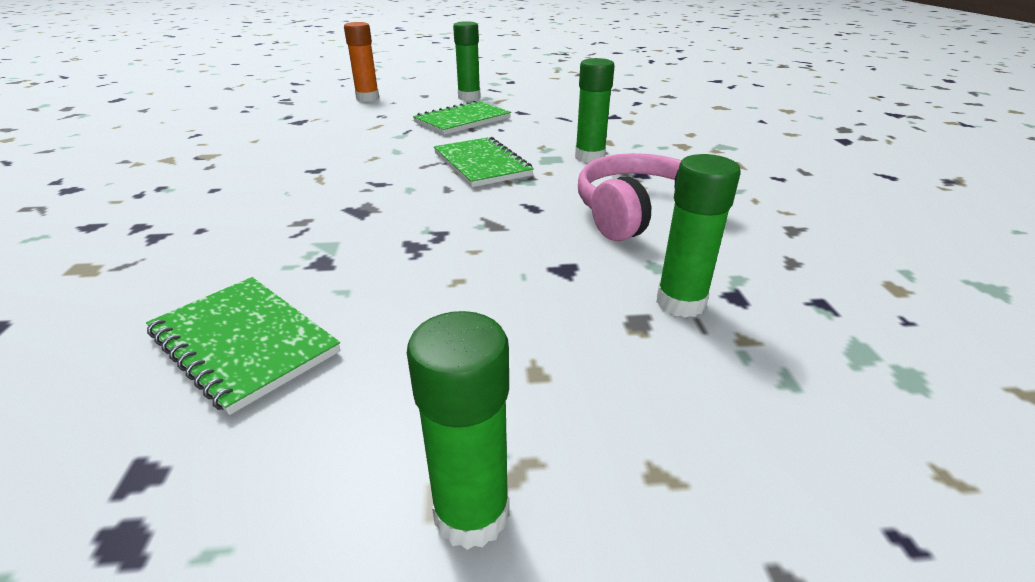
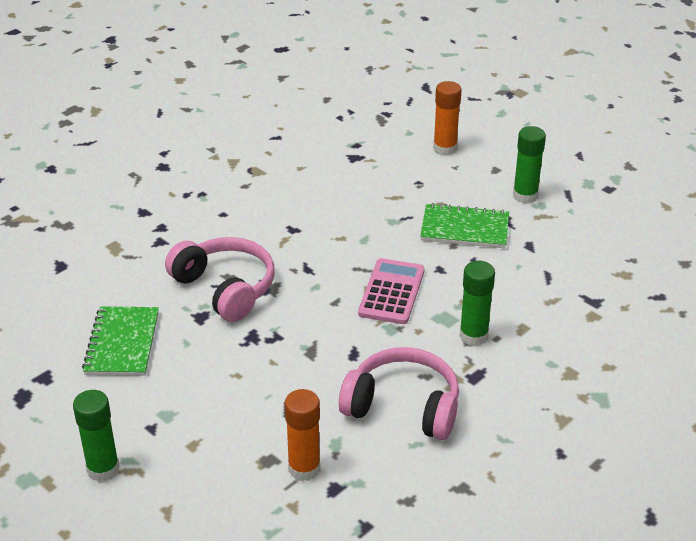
camera: 50 degrees right, 5 degrees up
(313, 230) = (225, 288): none -> pink headphones
(481, 164) = (391, 292): green notebook -> pink calculator
(680, 302) = (304, 468): green glue stick -> orange glue stick

